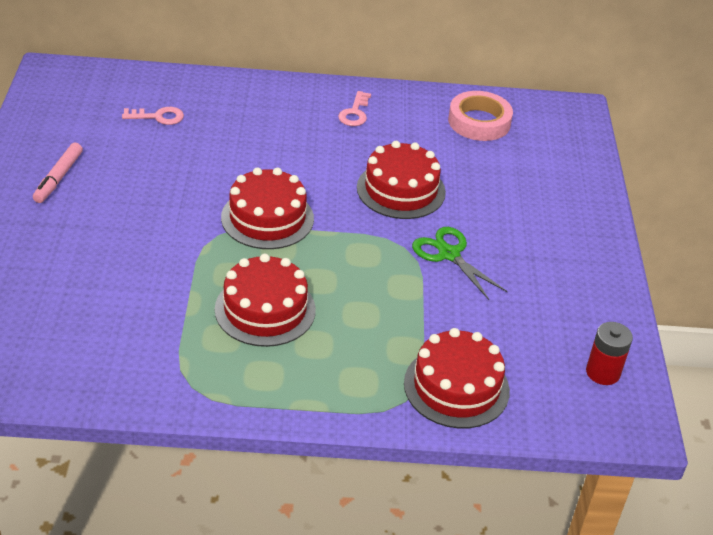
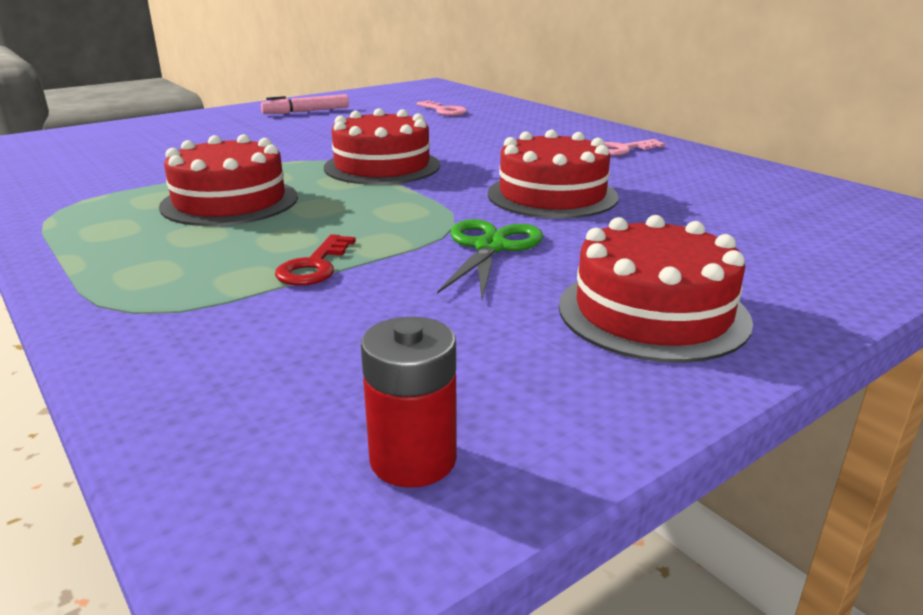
camera: 55 degrees right, 15 degrees down
(410, 321) = (314, 266): none -> red key
(456, 387) = (204, 335): red cake -> red cake (652, 312)
(479, 122) = (769, 191): pink tape -> none

